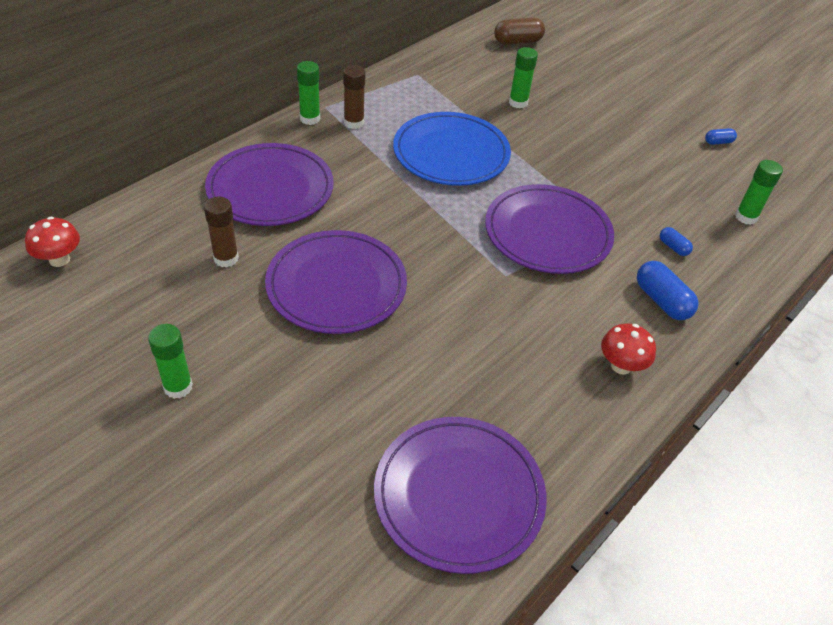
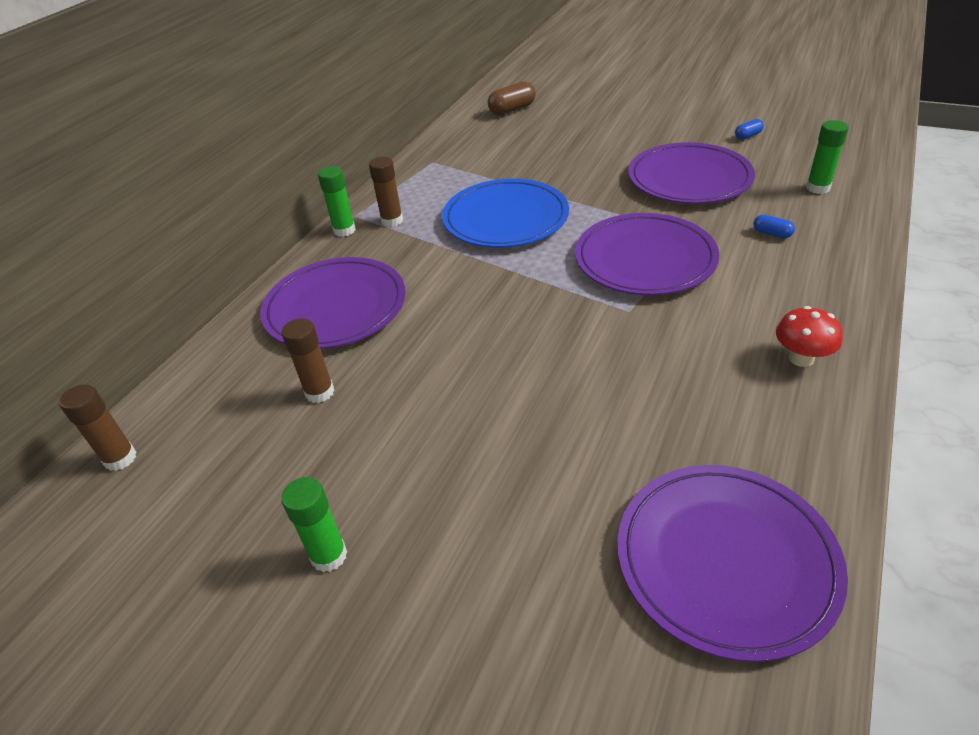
camera: 10 degrees left, 5 degrees down
(59, 259) = (120, 458): red mushroom -> brown glue stick
(336, 285) = (458, 379): purple plate -> purple plate (689, 179)
(518, 102) = (543, 157): green glue stick -> none
(662, 301) = (796, 284): blue capsule -> none

